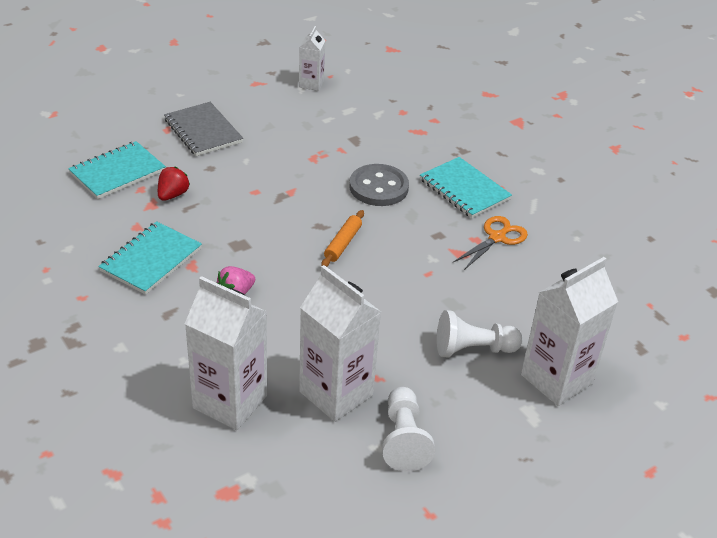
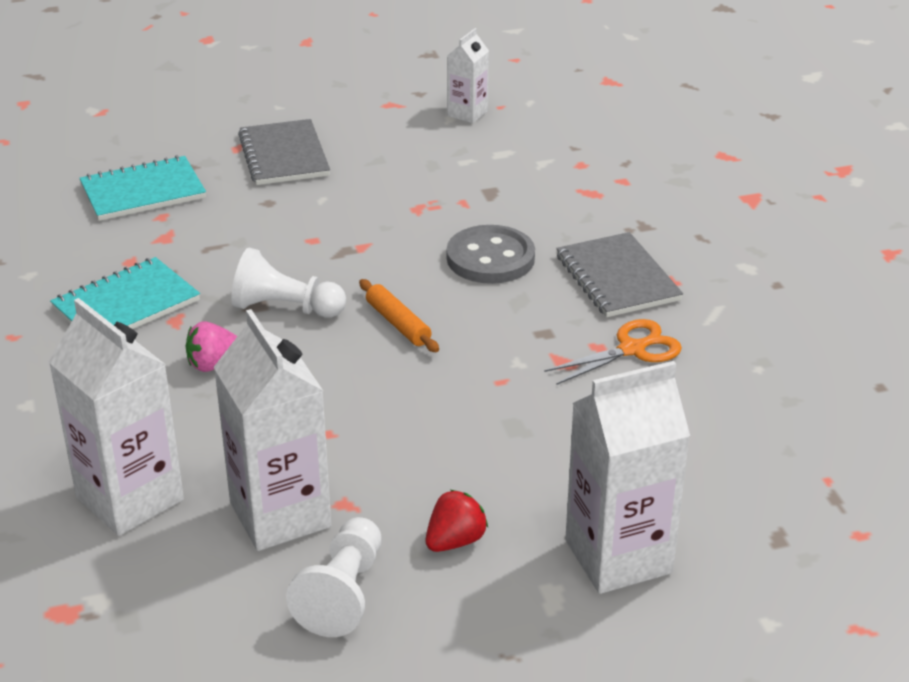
camera: 20 degrees right, 5 degrees down
(172, 195) = (199, 229): red strawberry -> red strawberry (455, 541)
(343, 243) = (398, 323): orange rolling pin -> orange rolling pin turned 75 degrees counterclockwise
(464, 189) = (617, 278): turquoise notebook -> grey notebook
(473, 349) = (512, 493): white pawn -> white pawn (285, 308)

